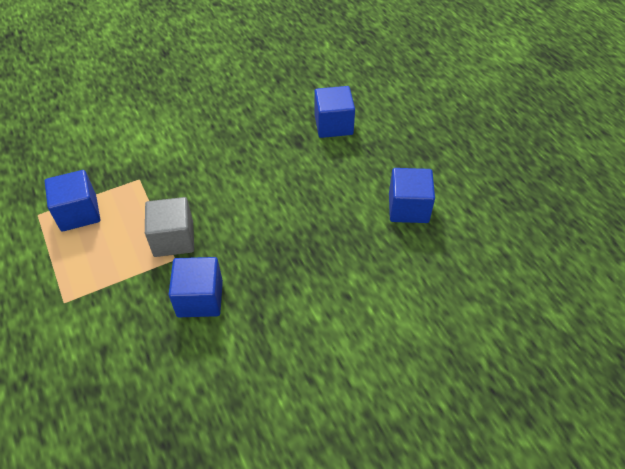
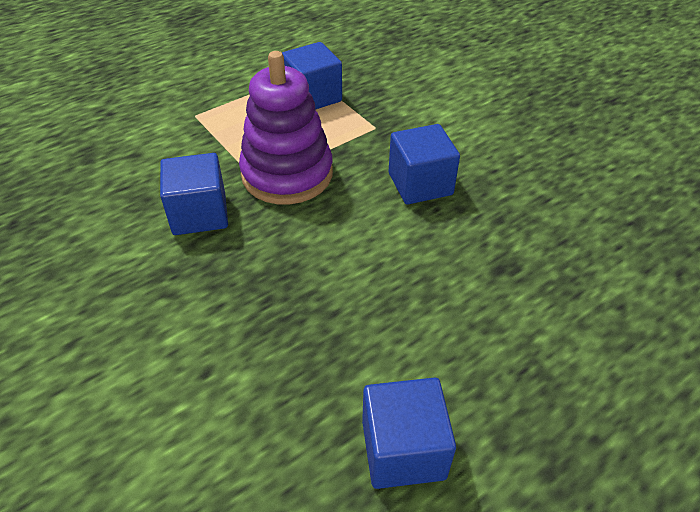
camera: 80 degrees right, 5 degrees down
(173, 239) = (287, 174): grey cube -> purple stacking toy
(333, 125) = (564, 310): blue cube -> blue cube (420, 184)

